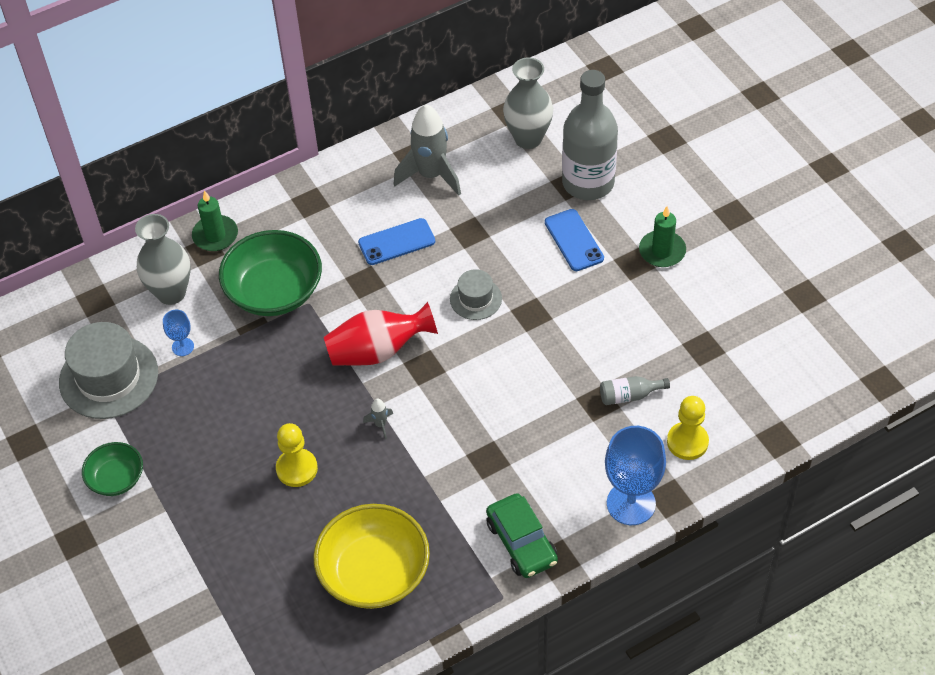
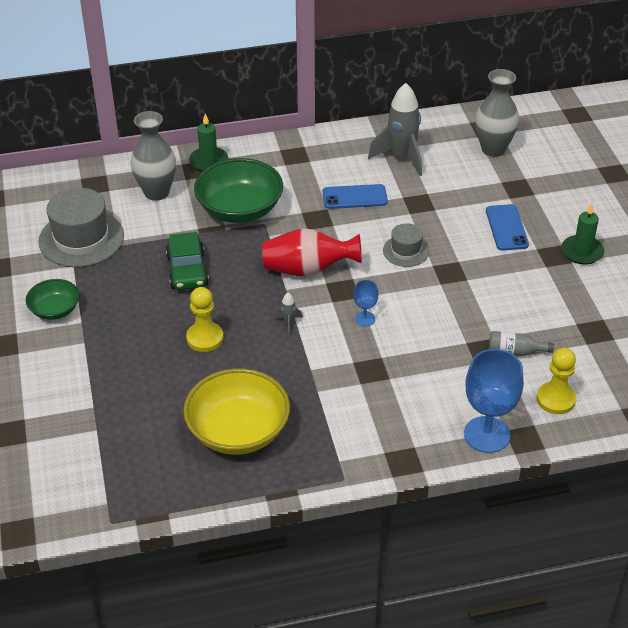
camera: 15 degrees right, 10 degrees down
(183, 347) = (149, 231): blue goblet -> blue goblet (365, 319)
(521, 542) = (377, 440): green car -> green car (187, 270)
(588, 183) = (534, 190): grey bottle -> none

